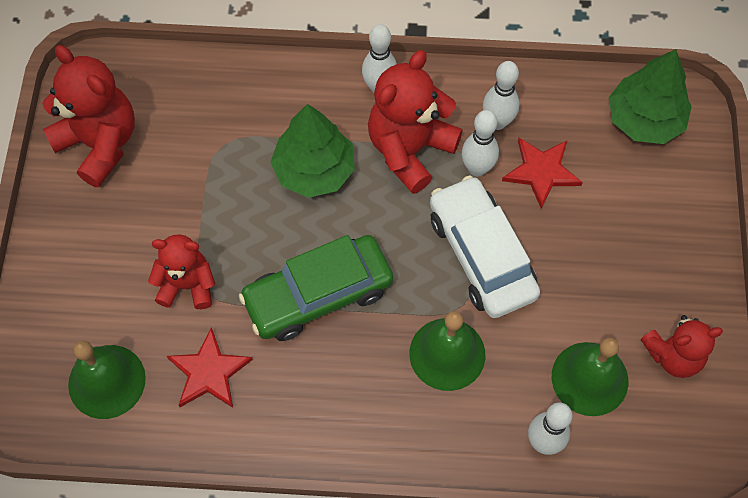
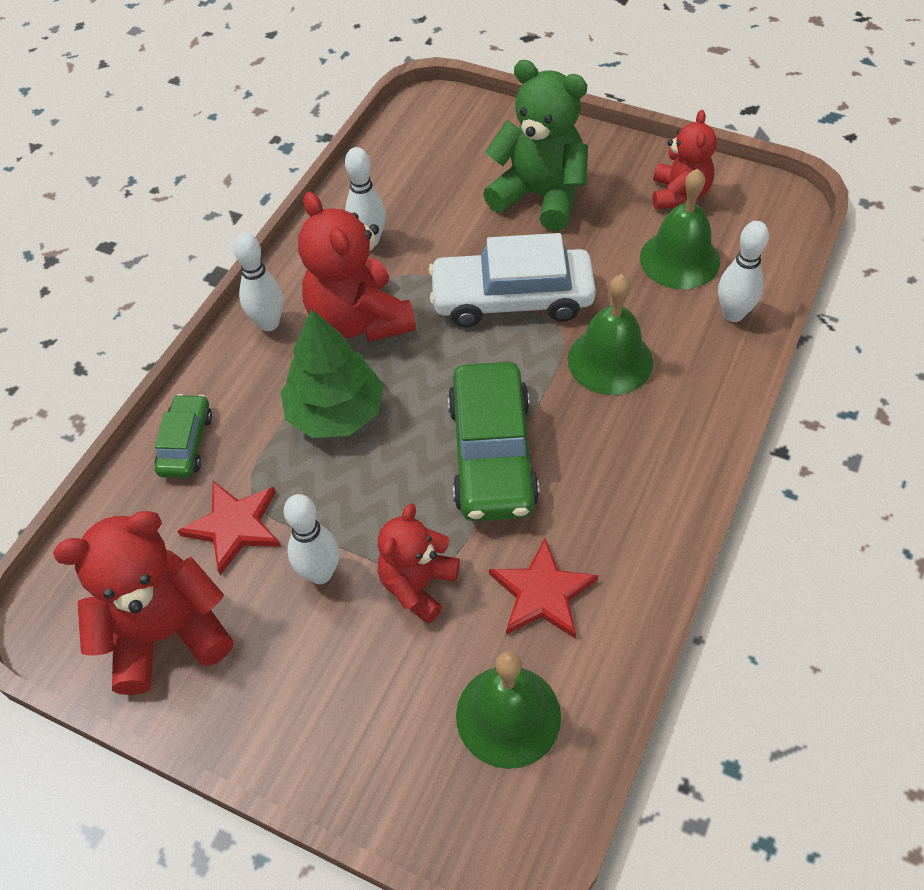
camera: 65 degrees left, 10 degrees down
(249, 84) = (186, 443): none -> green car
(477, 168) = (413, 272): white bowling pin -> white bowling pin (320, 573)
(541, 172) = (444, 225): red star -> red star (234, 526)
(613, 236) = (540, 196): none -> green teddy bear
(644, 119) = (429, 136): green tree -> none

